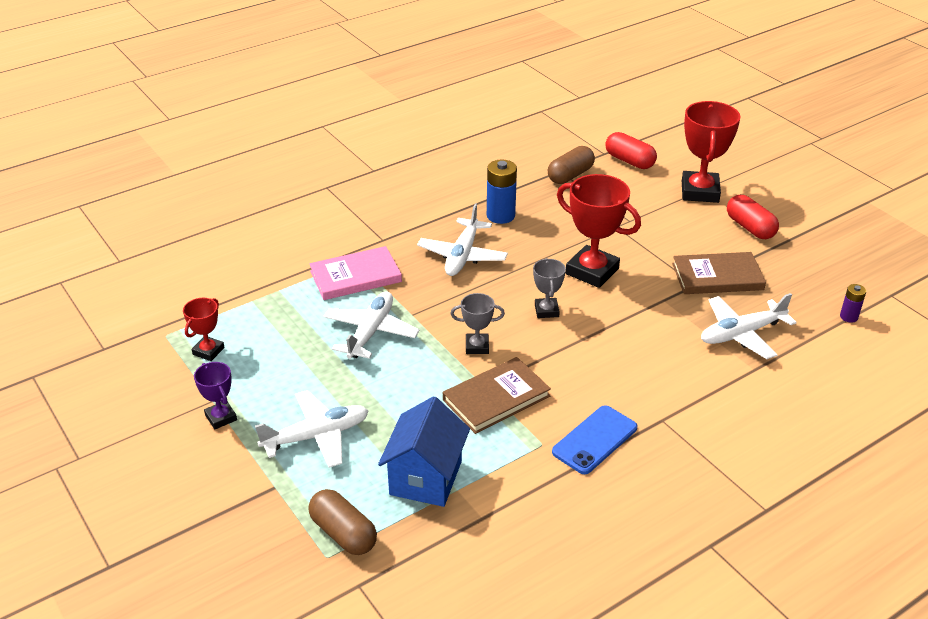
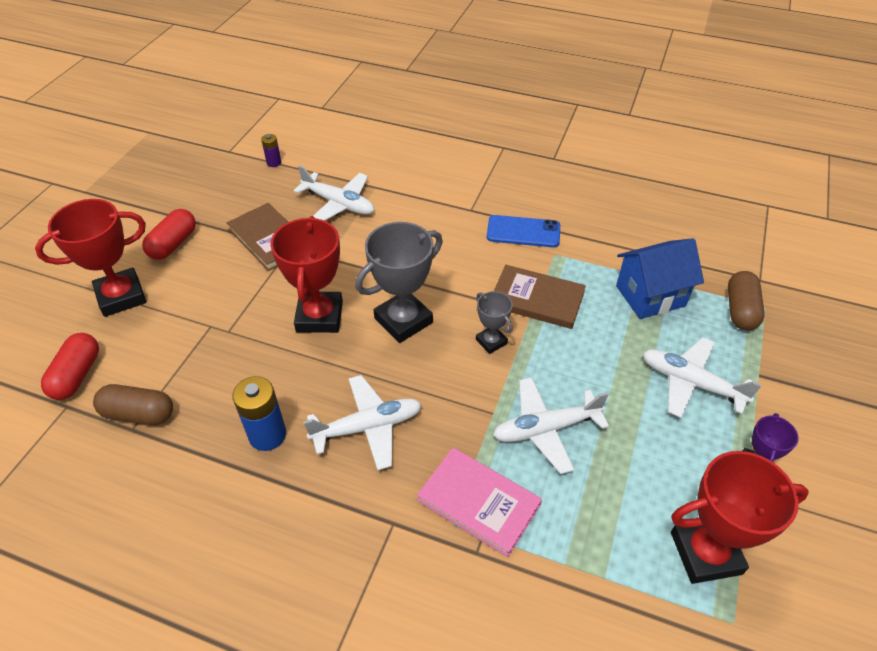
camera: 125 degrees left, 10 degrees up
(208, 351) = (705, 553): red trophy -> red trophy, size x1.89
(546, 310) = (403, 320): grey trophy -> grey trophy, size x1.89

